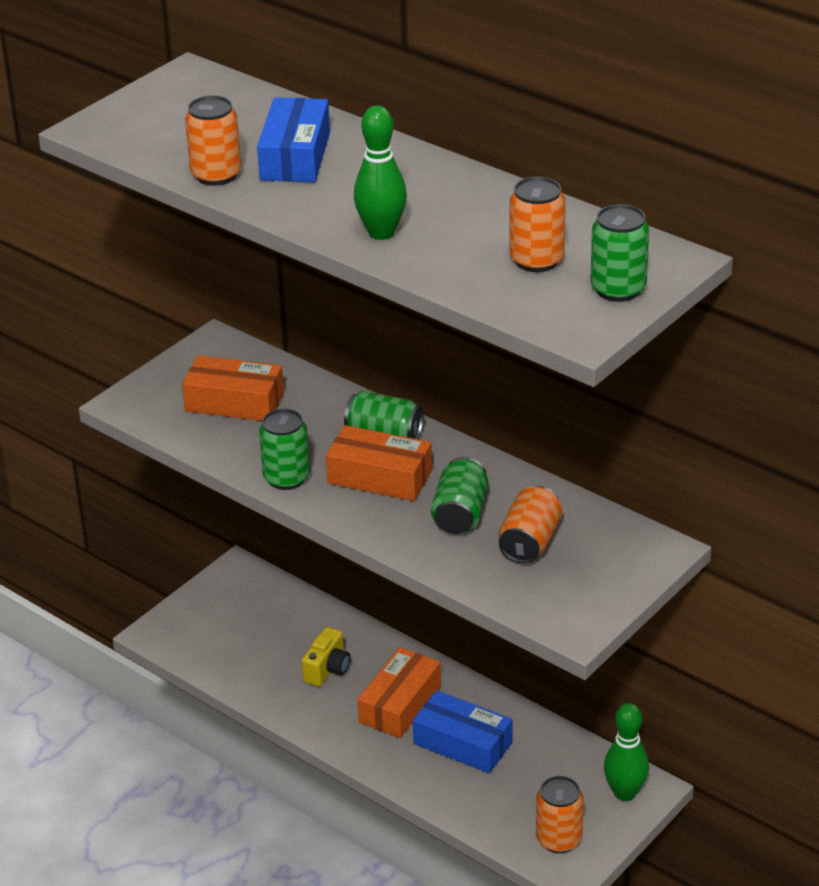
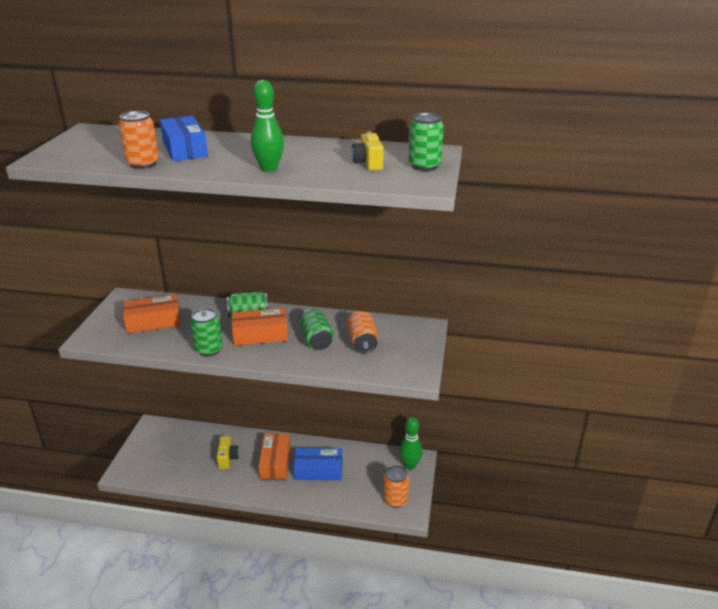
camera: 30 degrees left, 5 degrees down
(536, 260) = (368, 163): orange can -> yellow camera

